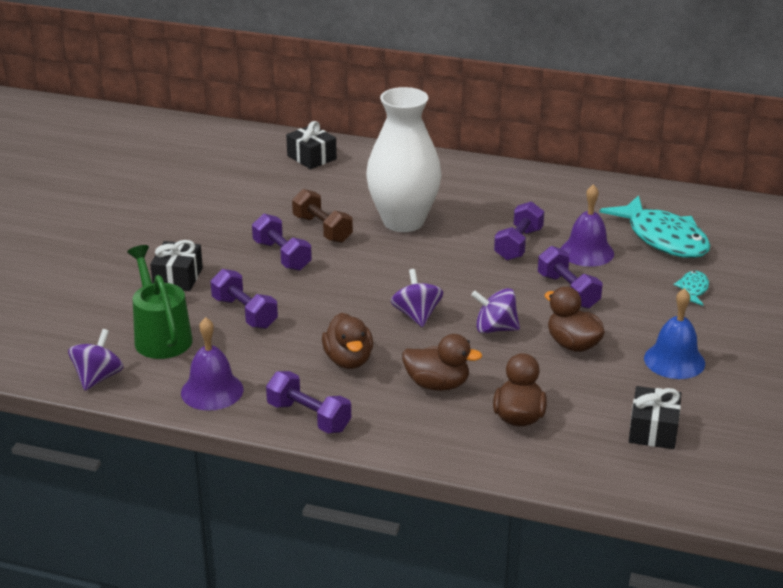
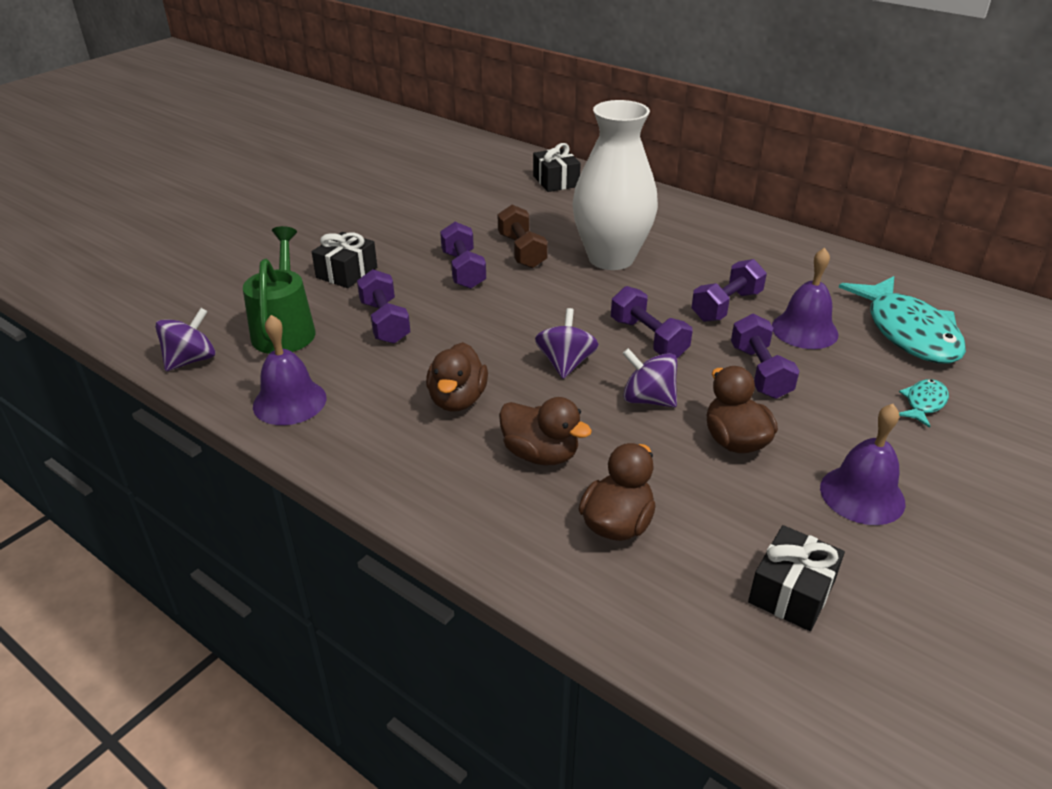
camera: 20 degrees right, 5 degrees up
(309, 417) = (368, 459): purple dumbbell -> purple dumbbell (648, 338)
(674, 360) = (862, 495): blue bell -> purple bell

